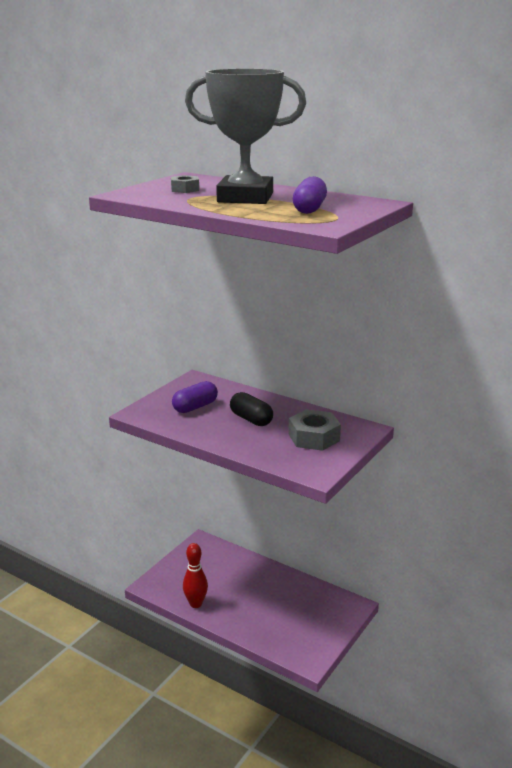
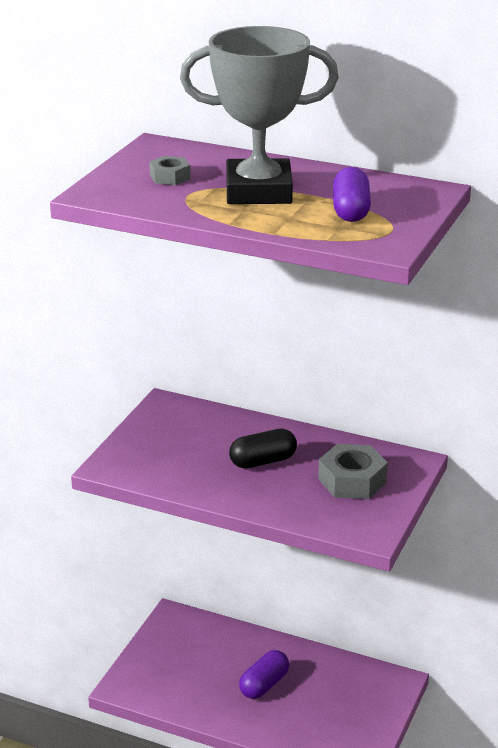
camera: 10 degrees left, 5 degrees up
(195, 407) = (182, 449): purple capsule -> purple capsule (264, 685)
(196, 604) = (191, 704): red bowling pin -> none
(251, 419) = (263, 461): black capsule -> black capsule turned 60 degrees counterclockwise

